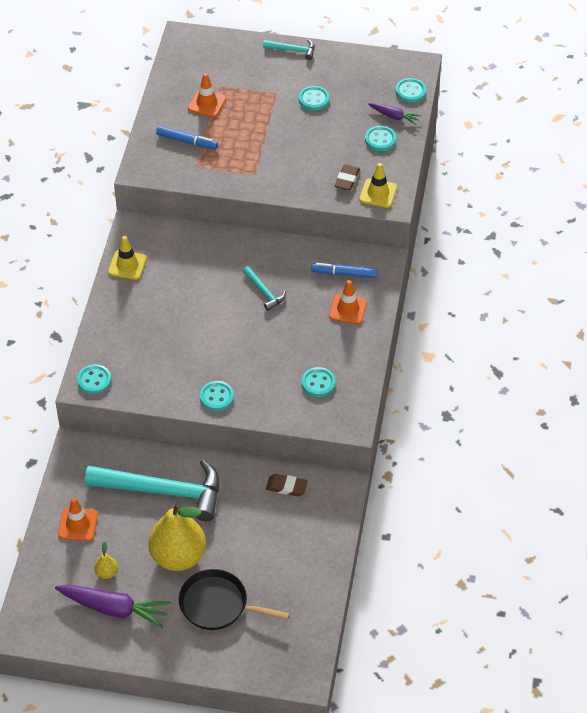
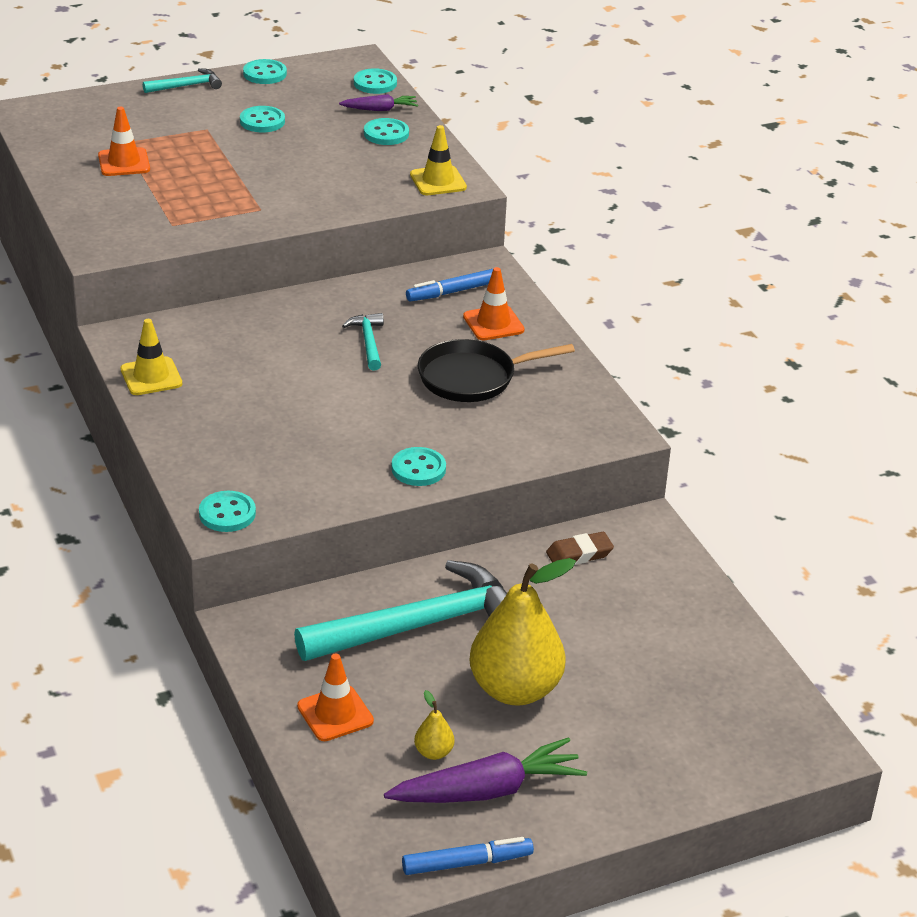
camera: 35 degrees left, 15 degrees down
(187, 141) = (134, 205): blue marker -> blue marker (467, 863)
(218, 605) = (626, 720): black pan -> black pan (473, 378)
(264, 292) = (368, 342): turquoise hammer -> turquoise hammer turned 120 degrees counterclockwise
(318, 383) = (535, 407): turquoise button -> turquoise button (264, 74)
(347, 180) = (385, 180): brown eraser -> none

